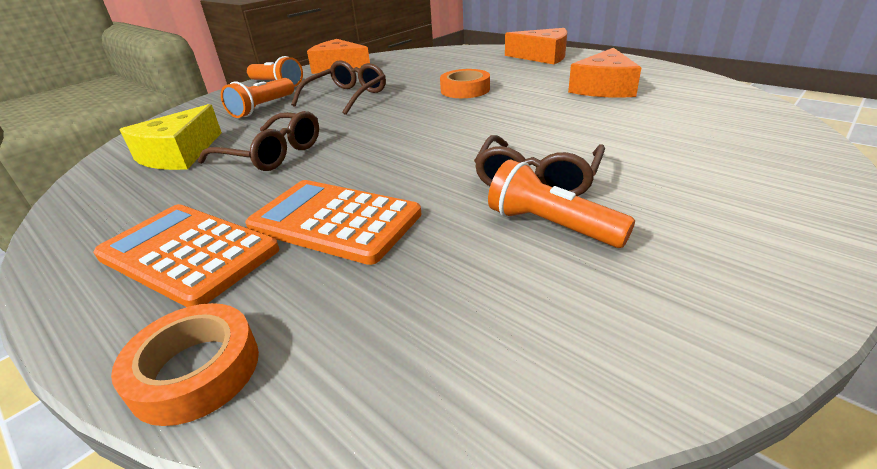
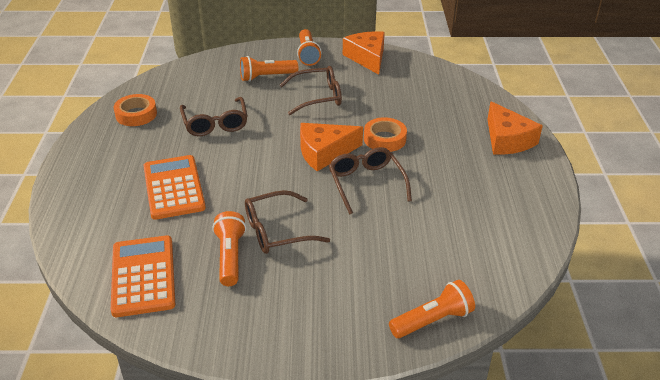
camera: 45 degrees right, 5 degrees up
(179, 154) = (186, 93): yellow cheese -> none
(188, 253) = (116, 164): orange calculator -> orange calculator (143, 276)
(196, 370) = (64, 215): orange tape -> orange tape (136, 114)
(520, 113) = (366, 184): none -> brown glasses
(603, 88) = (460, 201): orange cheese -> orange cheese (324, 152)
(791, 143) = (432, 320): none -> orange flashlight

